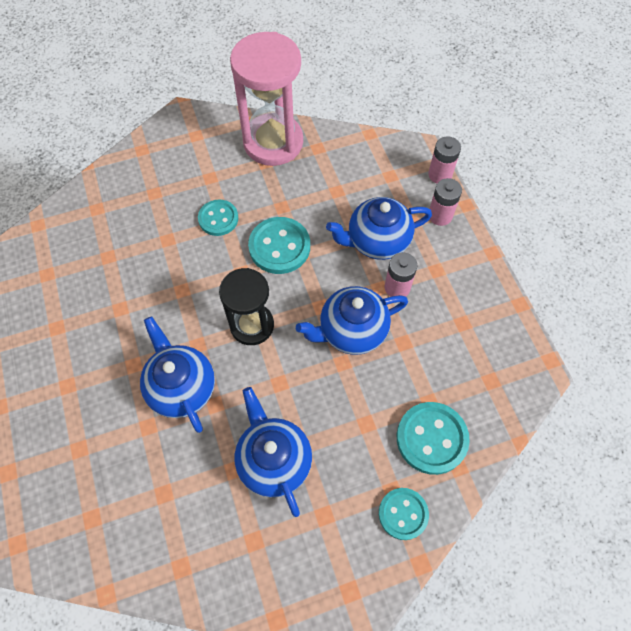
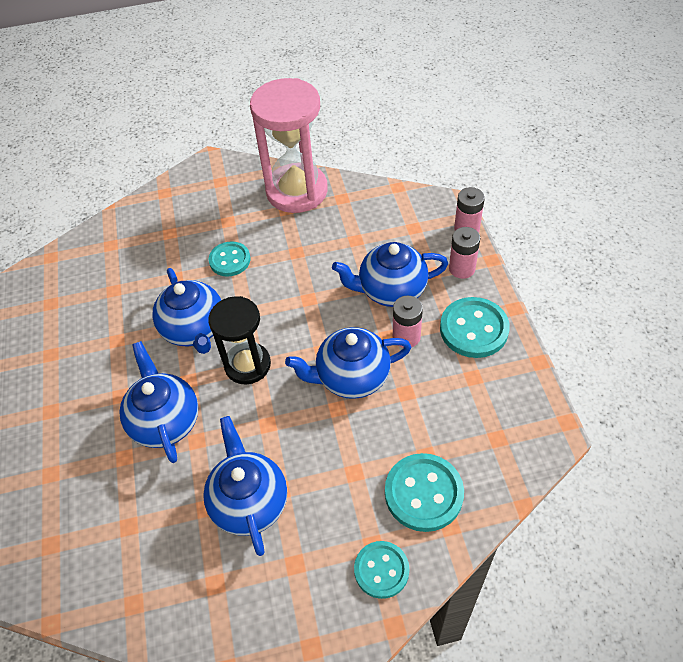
camera: 10 degrees right, 10 degrees down
(195, 292) = (194, 329): none -> blue teapot
(279, 247) = (288, 290): turquoise button -> turquoise button (474, 329)

